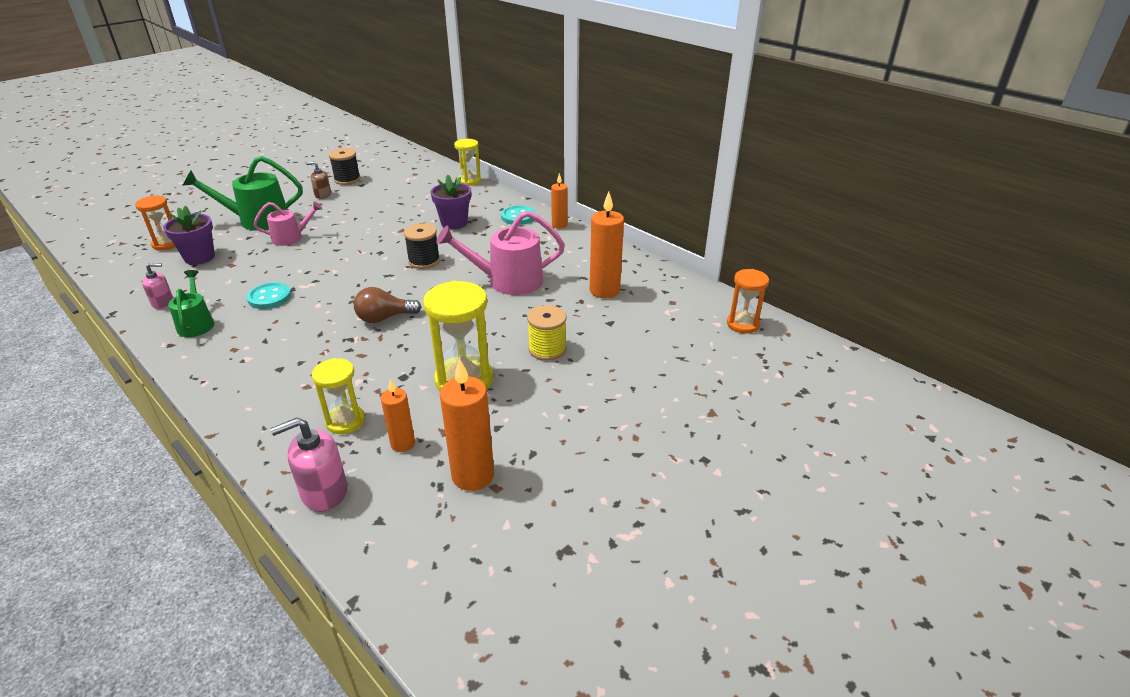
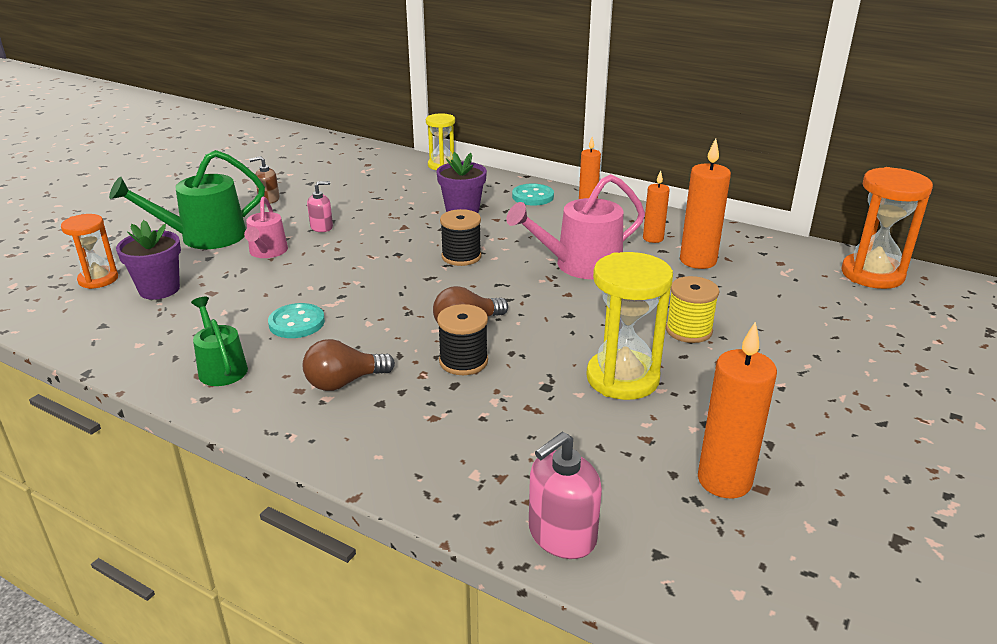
camera: 15 degrees left, 5 degrees down
(163, 302) = (151, 349): pink soap dispenser -> pink soap dispenser (322, 227)
(267, 348) = (344, 382): none -> brown light bulb
(291, 238) = (267, 252): pink watering can -> pink watering can turned 120 degrees clockwise
(345, 421) = (518, 449): yellow hourglass -> none
(347, 179) = (286, 179): black spool -> black spool (463, 361)
(403, 444) = (611, 461): orange candle -> orange candle (653, 238)
(743, 324) = (872, 274): orange hourglass -> orange hourglass, size x1.62

